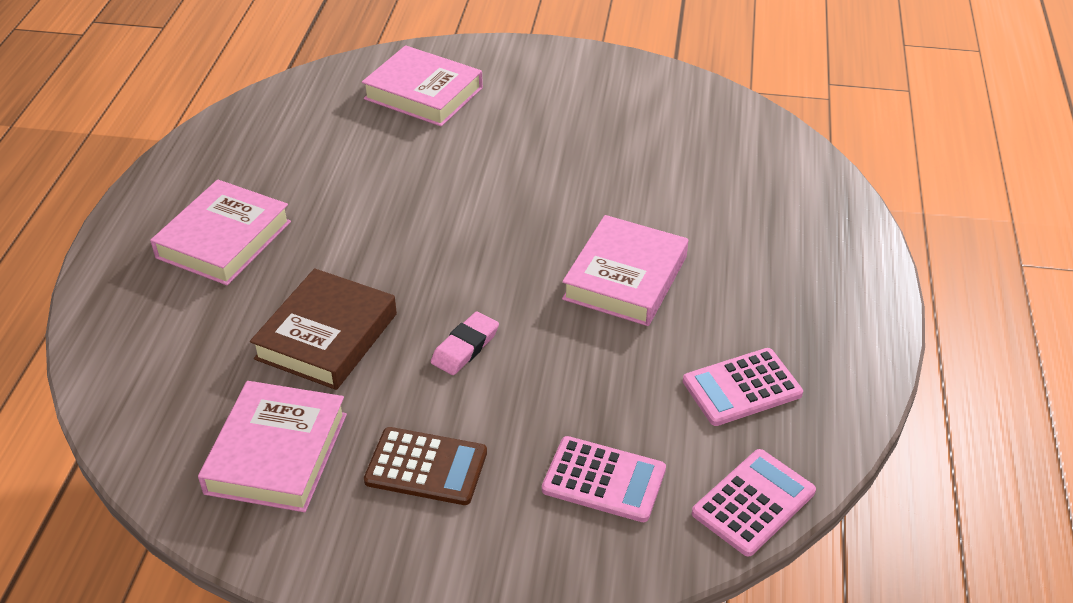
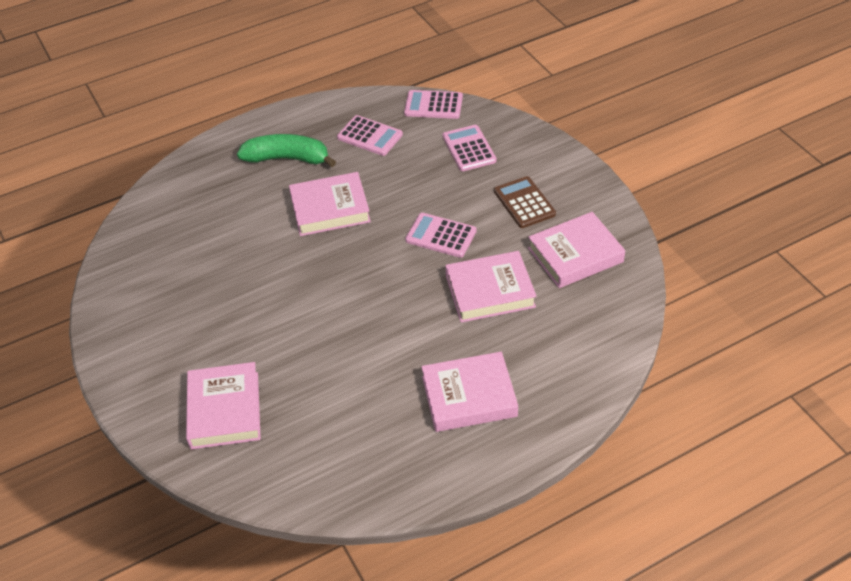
camera: 125 degrees left, 5 degrees up
(326, 336) = (490, 291): brown book -> pink book
(465, 347) = (441, 236): pink eraser -> pink calculator
(768, 287) = (288, 158): none -> green banana

